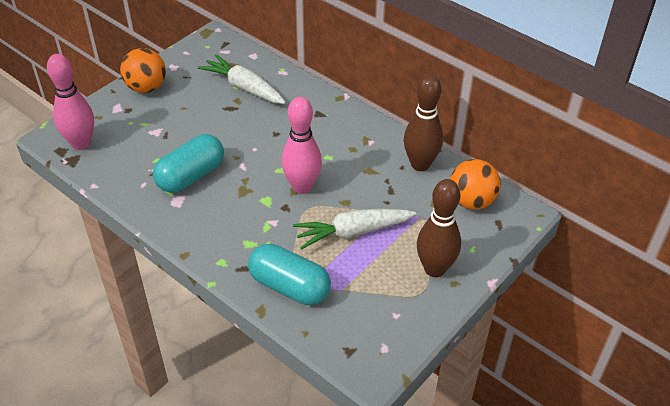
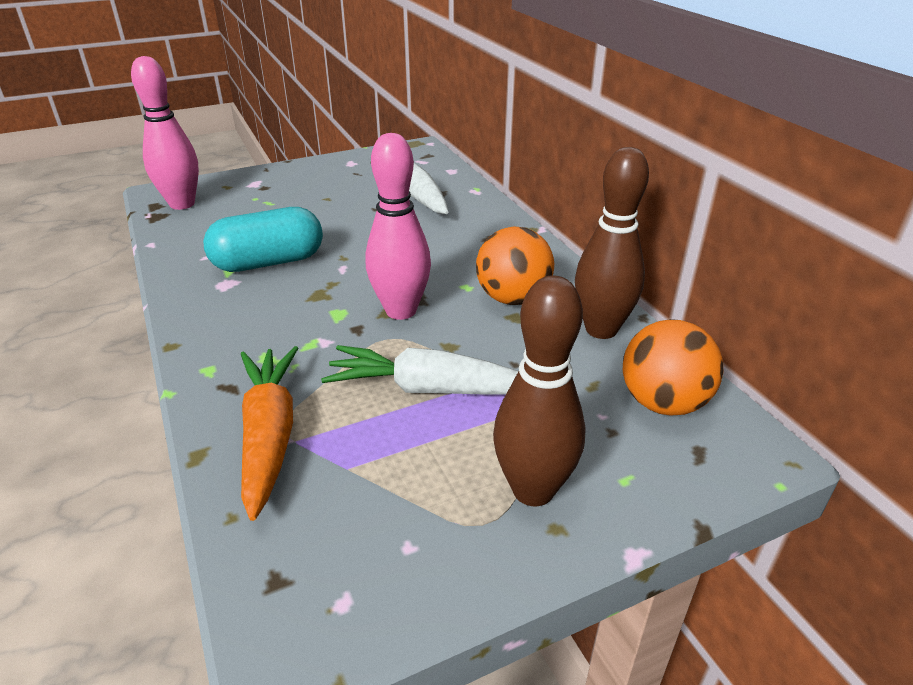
camera: 25 degrees right, 10 degrees down
(146, 87) = (303, 173): orange ball -> orange ball (512, 298)
(289, 286) = (270, 435): turquoise capsule -> orange carrot

